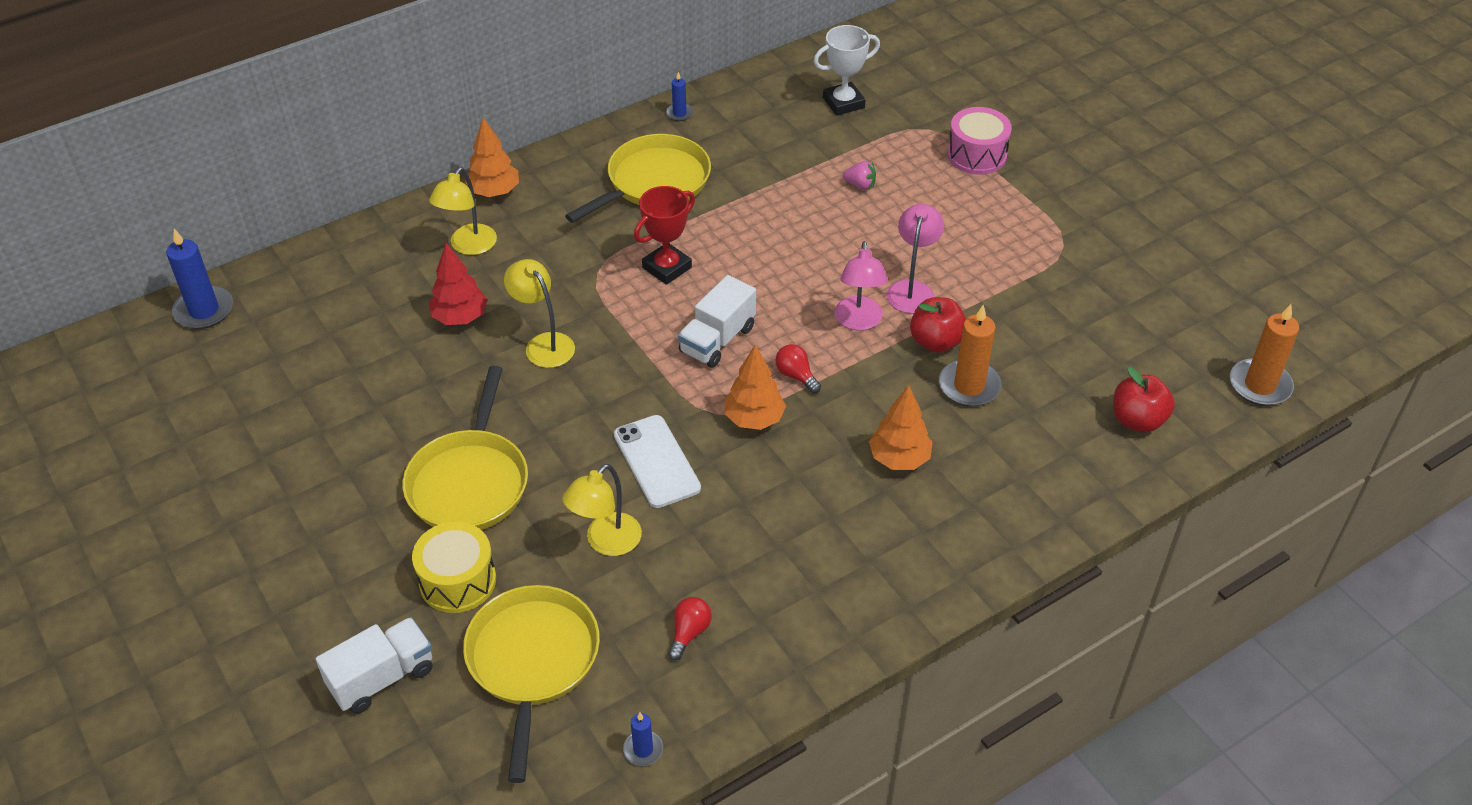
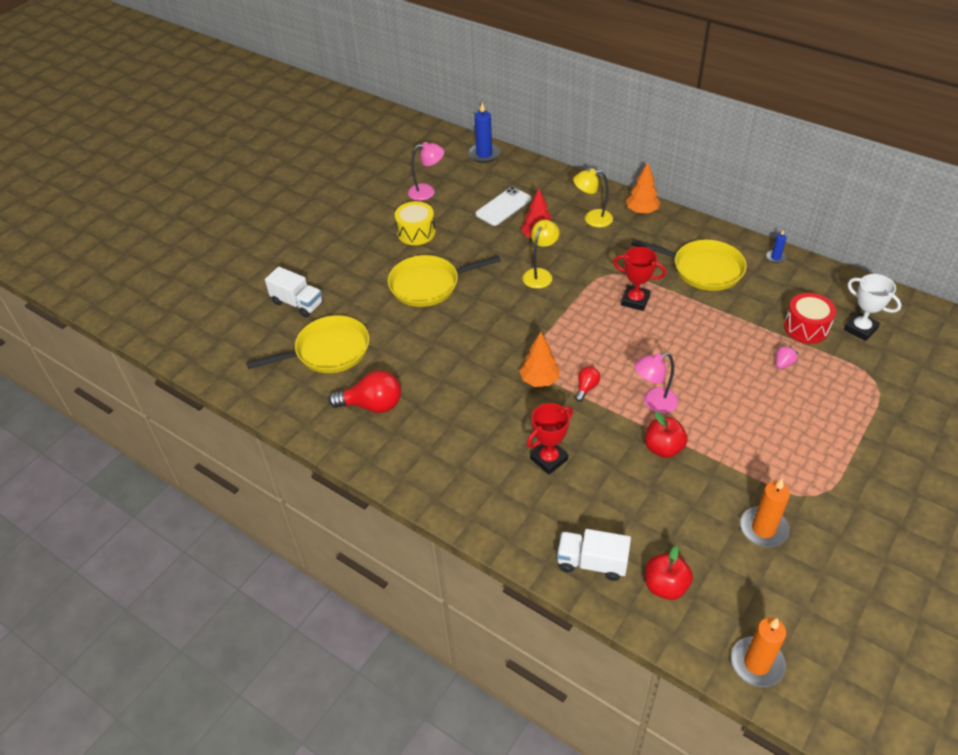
camera: 70 degrees right, 0 degrees up
(457, 581) = (365, 305): yellow drum -> yellow drum (416, 232)
(606, 542) = (416, 350): yellow lamp -> none
(643, 749) = (292, 412): blue candle -> none
(656, 461) = (482, 350): white phone -> white phone (503, 207)
(689, 633) = (372, 405): red light bulb -> red light bulb, size x1.91
(717, 340) = (591, 343): white truck -> white truck (592, 563)
(814, 142) = (806, 327): none -> red drum
(860, 185) = (783, 363): pink strawberry -> pink strawberry turned 135 degrees counterclockwise
(899, 459) = (549, 459): orange tree -> red trophy
(912, 289) = (703, 421): pink lamp -> pink lamp (427, 192)
(969, 386) = (634, 477): orange candle -> orange candle (763, 529)
(976, 155) = (871, 417): pink drum -> none

